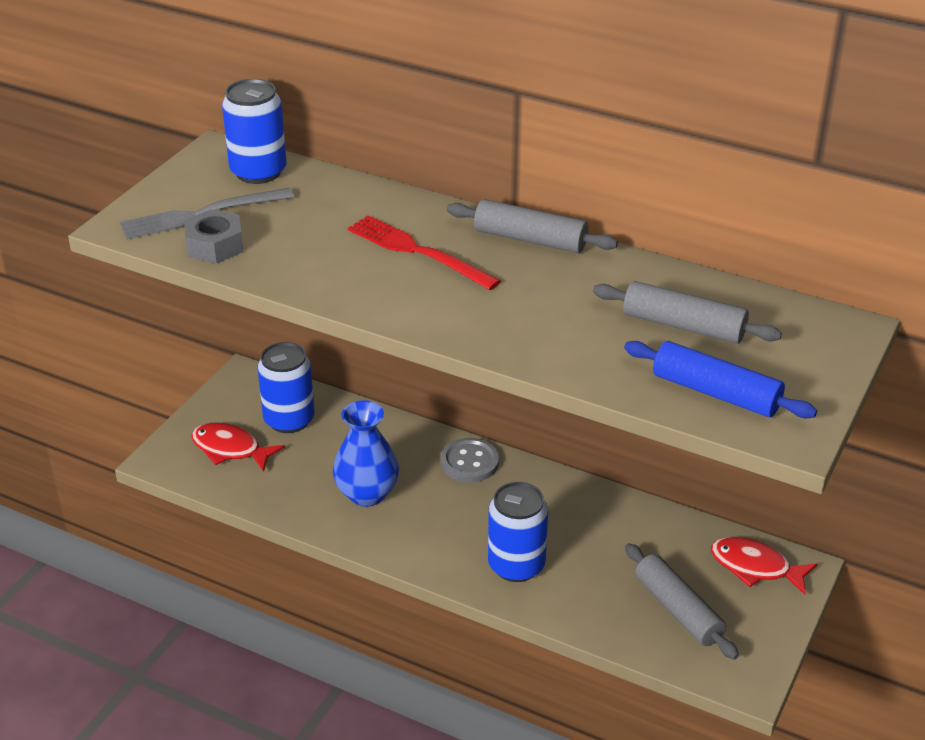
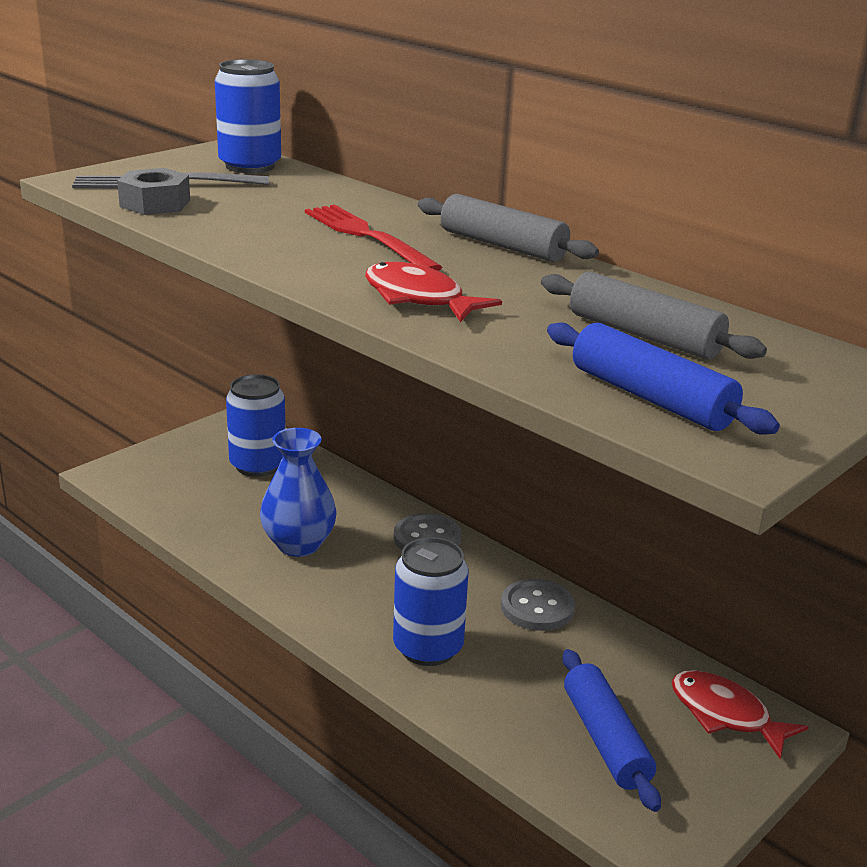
camera: 15 degrees right, 10 degrees down
(230, 449) = (182, 478): red fish -> red fish (419, 298)
(584, 508) = (537, 607): none -> grey button
(678, 609) = (606, 739): grey rolling pin -> blue rolling pin

